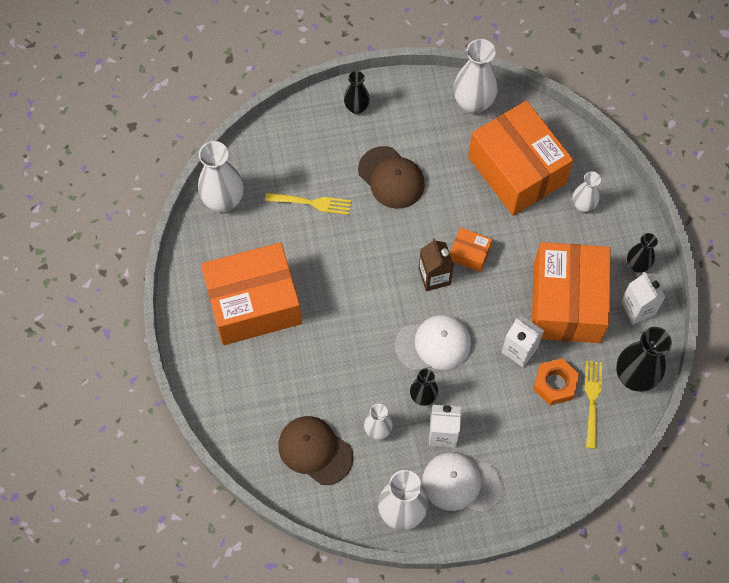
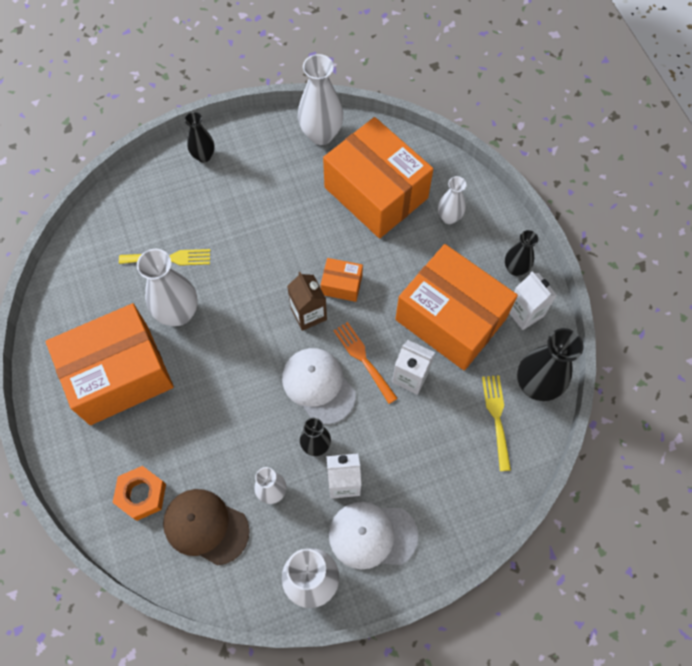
camera: 10 degrees left, 0 degrees up
(223, 201) = (75, 271): white vase -> white vase (178, 313)
(391, 178) = (249, 220): brown cap -> none
(433, 344) = (318, 386): white cap -> white cap turned 105 degrees counterclockwise
(479, 327) = (364, 360): none -> orange fork
(555, 384) = (454, 407): orange nut -> orange nut (141, 494)
(566, 303) = (451, 319): orange box -> orange box turned 45 degrees counterclockwise

